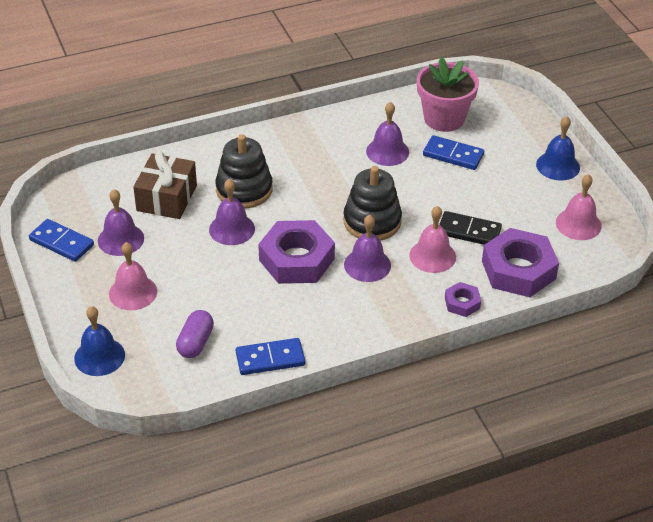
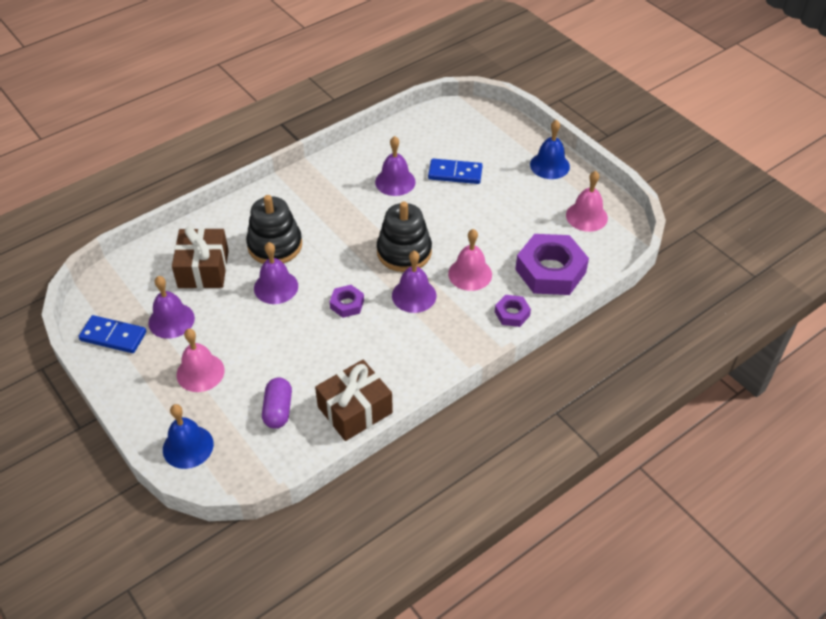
camera: 15 degrees left, 5 degrees up
(270, 359) = (355, 410): blue domino -> brown gift
(297, 259) = (347, 304): purple nut -> purple nut, size x0.48
(444, 118) = (435, 140): pink flower pot -> none
(469, 231) = (494, 243): black domino -> none

